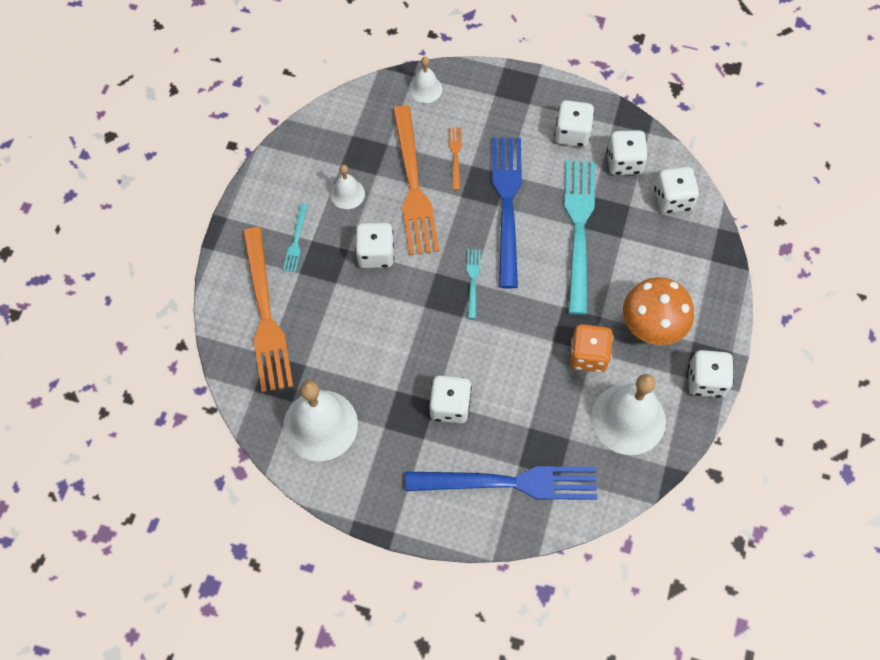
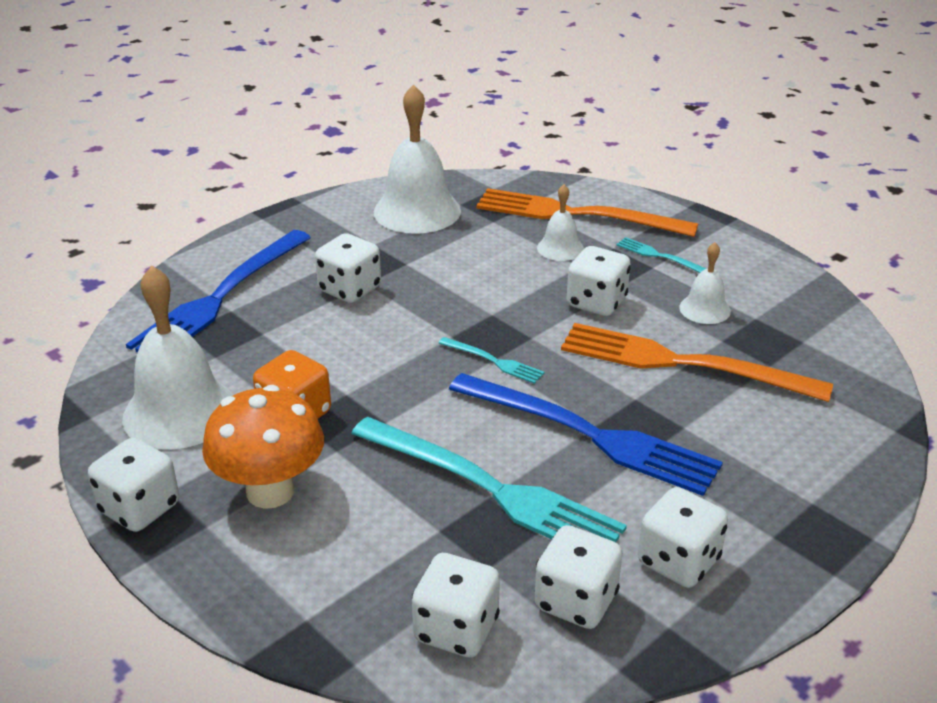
camera: 120 degrees right, 30 degrees down
(425, 89) = (860, 433): white bell -> white bell (560, 248)
(455, 155) = (711, 418): orange fork -> none

